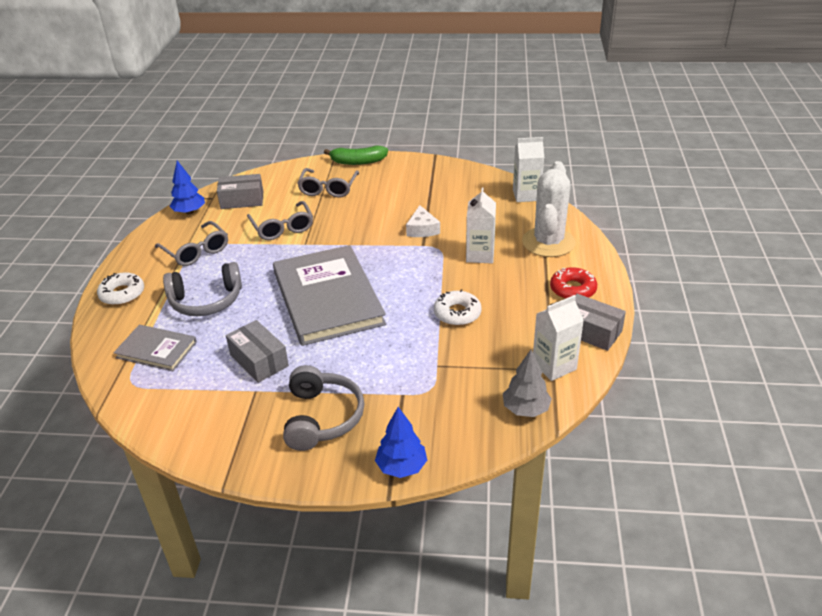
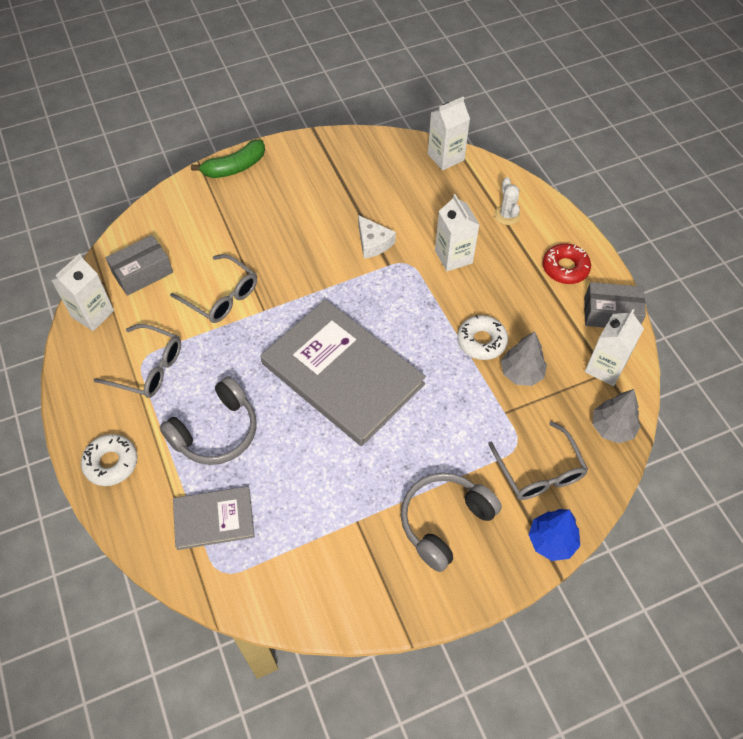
camera: 30 degrees left, 20 degrees up
(189, 212) = (92, 314): blue tree -> white carton
(259, 360) = (333, 483): grey box -> none
(322, 418) = (444, 522): grey headphones -> grey headphones turned 105 degrees counterclockwise
(328, 189) = (230, 220): grey glasses -> grey glasses (539, 471)
(474, 345) = (521, 373): none -> grey tree
(548, 242) = (506, 215): white cactus -> white cactus, size x0.47

